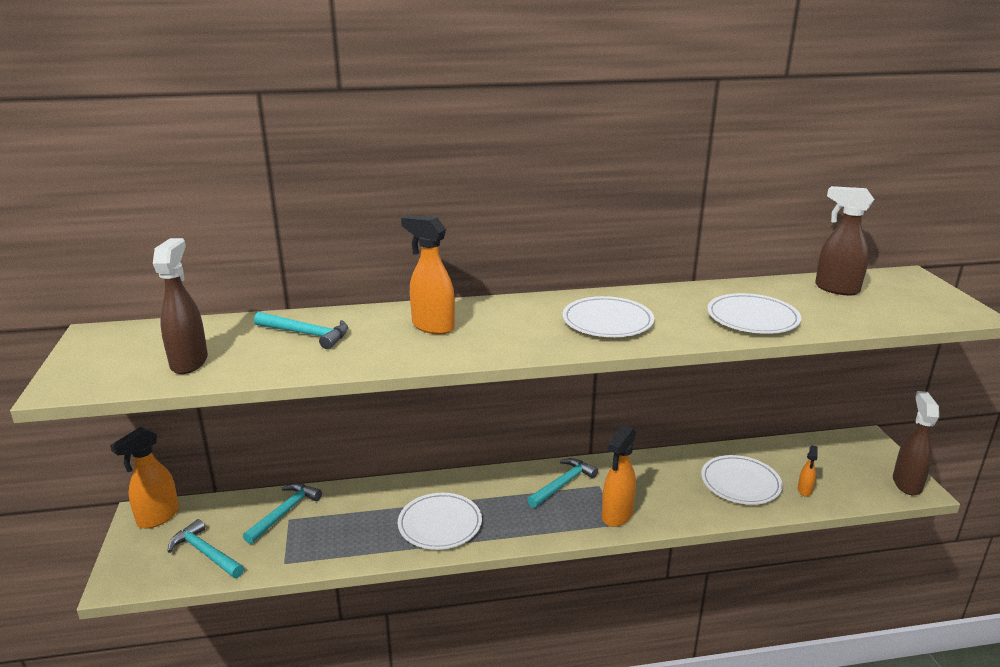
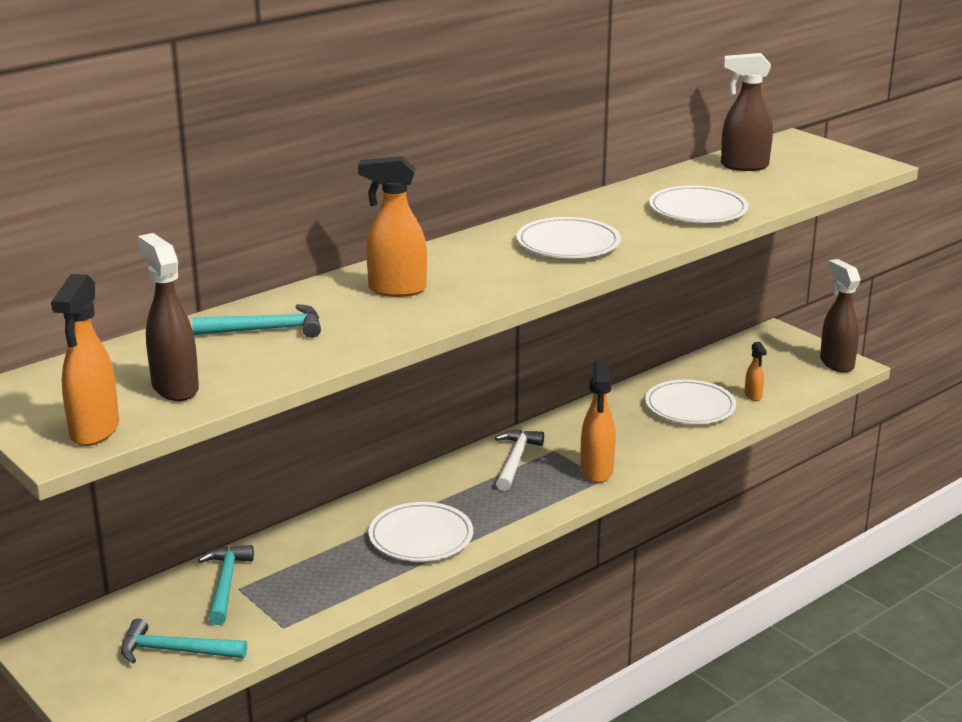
camera: 30 degrees left, 0 degrees up
(157, 517) = (64, 641): orange spray bottle -> orange spray bottle (94, 431)
(563, 484) = (516, 460): turquoise hammer -> white hammer

